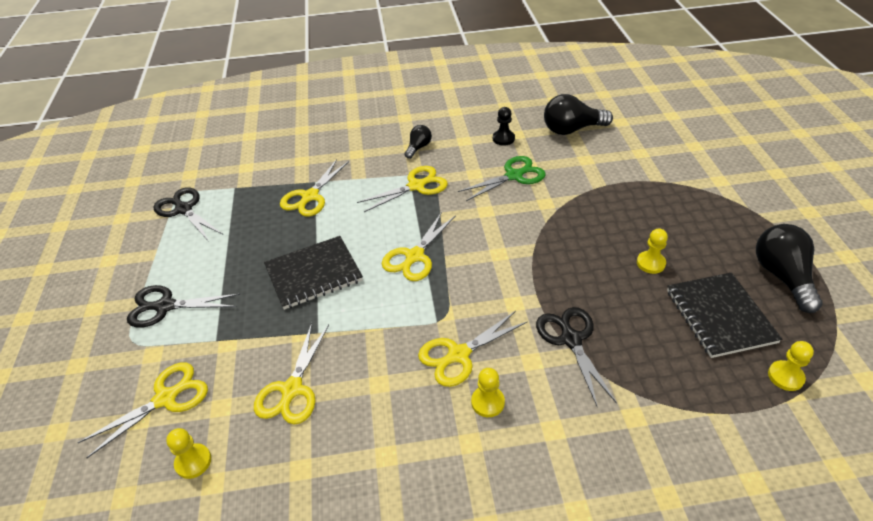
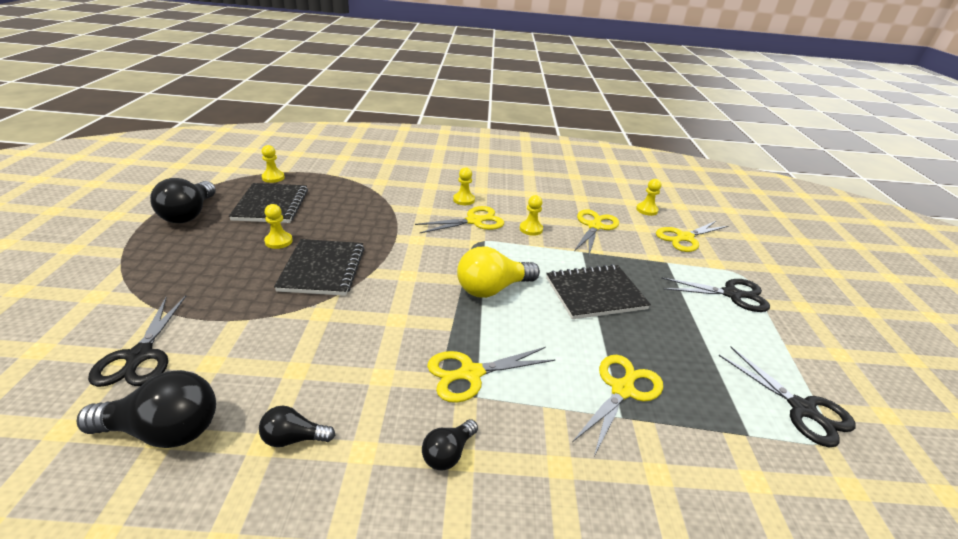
camera: 175 degrees left, 10 degrees down
(381, 359) = (531, 229): none -> yellow pawn
(414, 257) = (492, 289): yellow scissors -> yellow light bulb
(503, 138) = (294, 438): black pawn -> black light bulb
(514, 176) = (330, 359): green scissors -> none
(571, 339) = (389, 214): black scissors -> black scissors (139, 356)
(579, 241) = (323, 269): none -> black notebook

